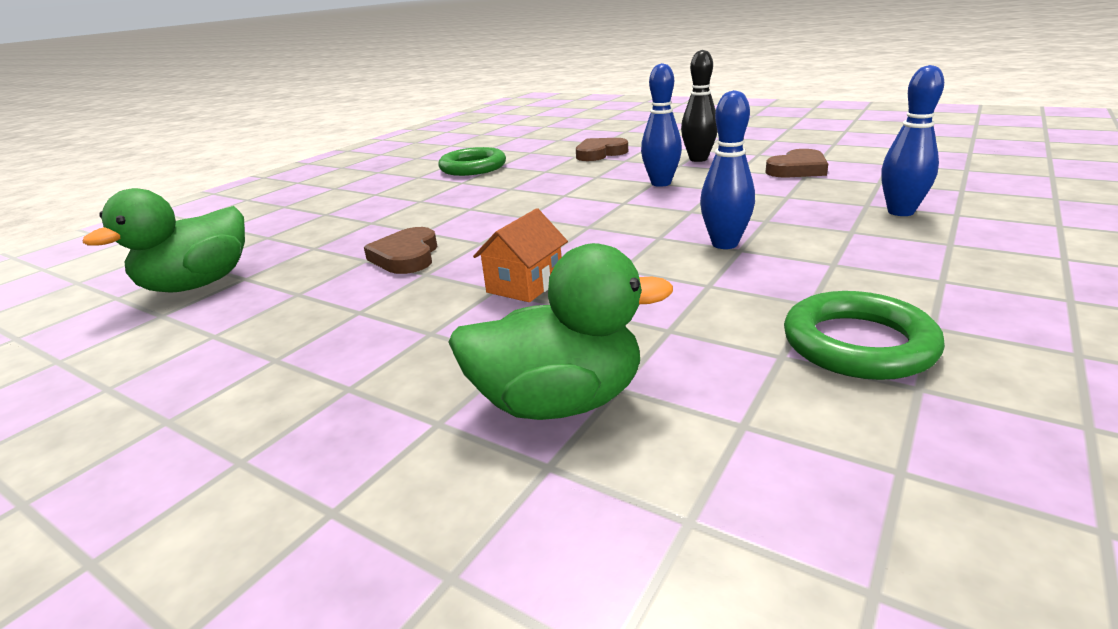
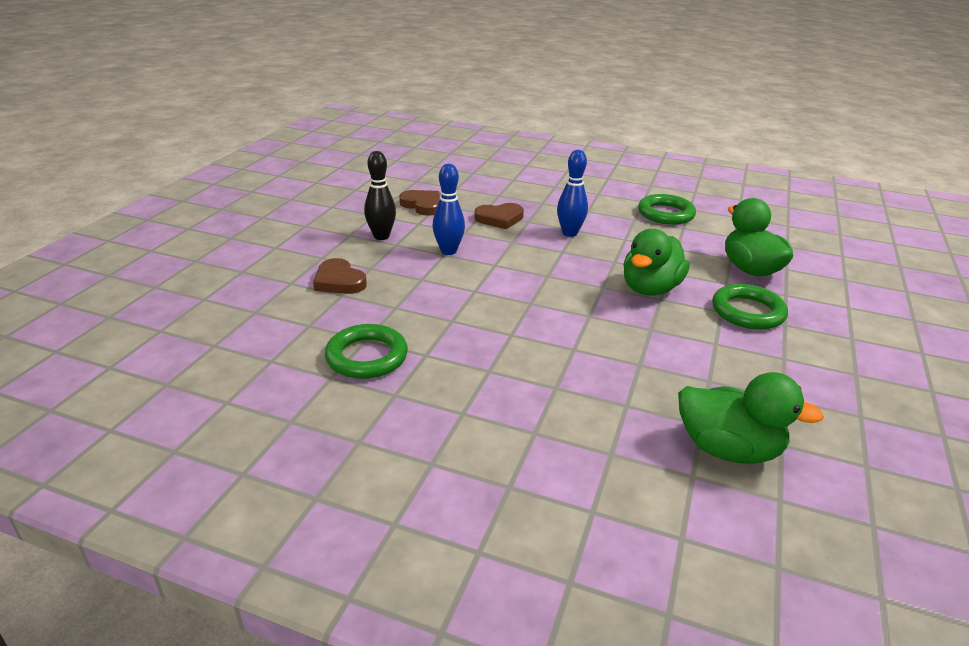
camera: 105 degrees left, 5 degrees up
(406, 256) = (627, 344): brown heart -> brown heart (499, 219)
(410, 357) = (747, 312): none -> green ring
(525, 285) = (650, 289): orange house -> green duck
(900, 212) = (511, 189): blue bowling pin -> none

